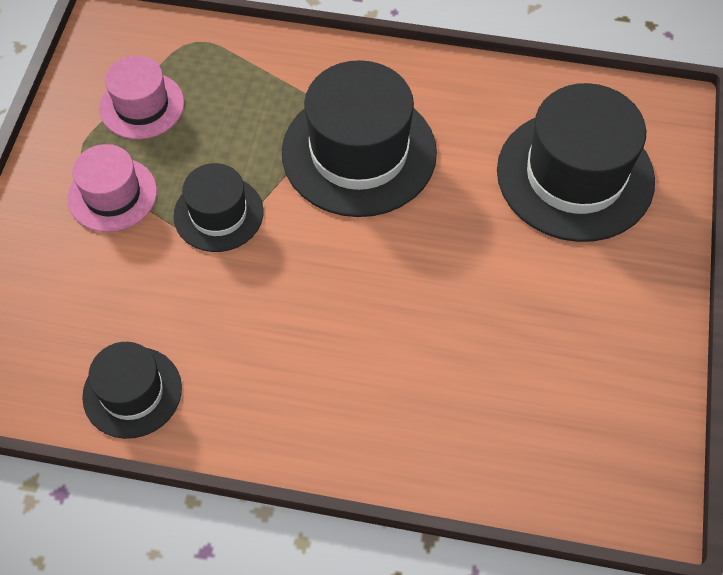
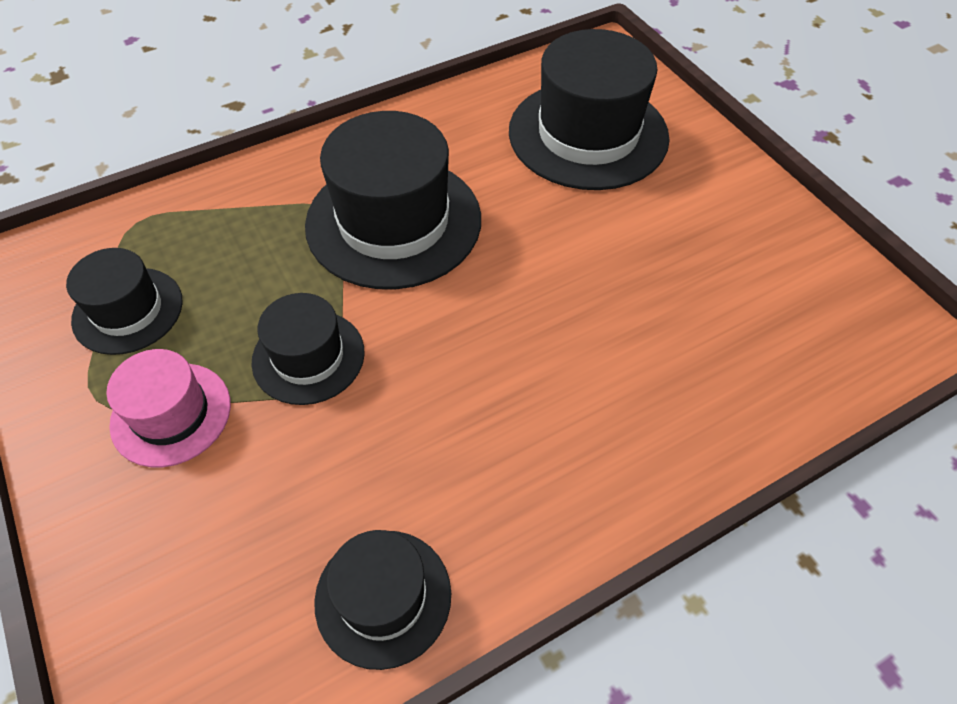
camera: 40 degrees left, 5 degrees down
(142, 105) = (128, 310): pink hat -> black hat

